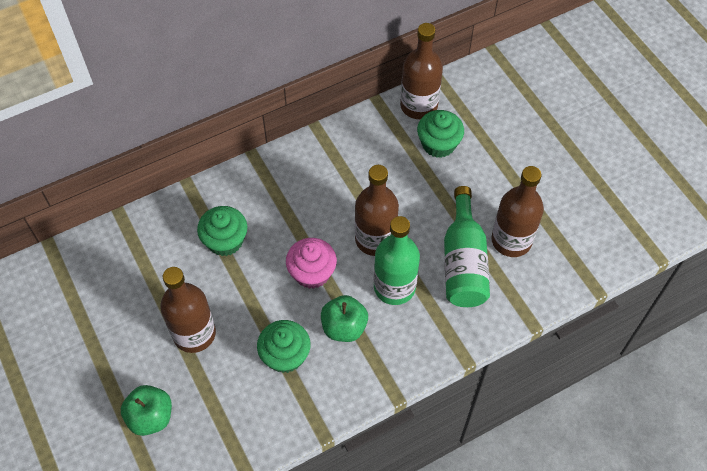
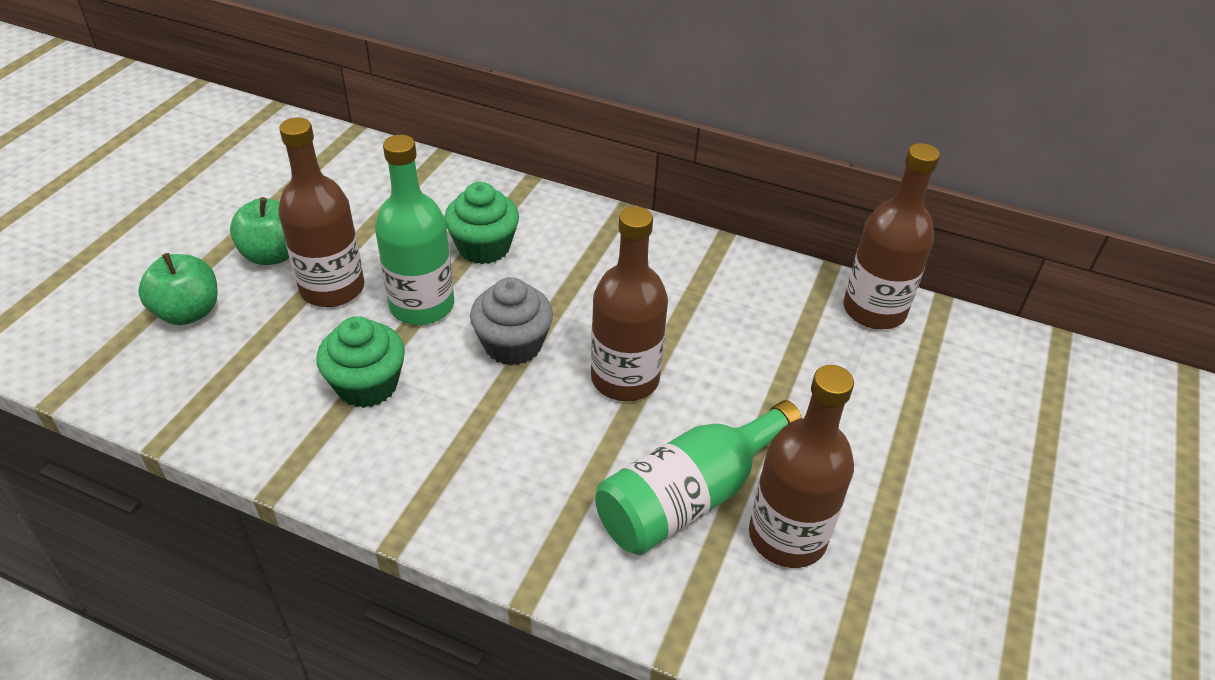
camera: 50 degrees right, 15 degrees down
(312, 273) = (513, 345): pink cupcake -> grey cupcake
(344, 327) = (459, 420): green apple -> green apple (272, 254)
(394, 287) = (571, 440): green bottle -> green bottle (422, 305)
(438, 144) = (843, 362): green cupcake -> none

